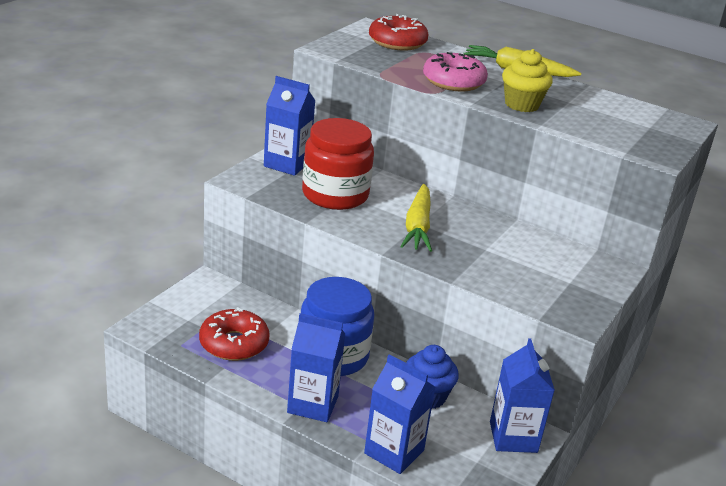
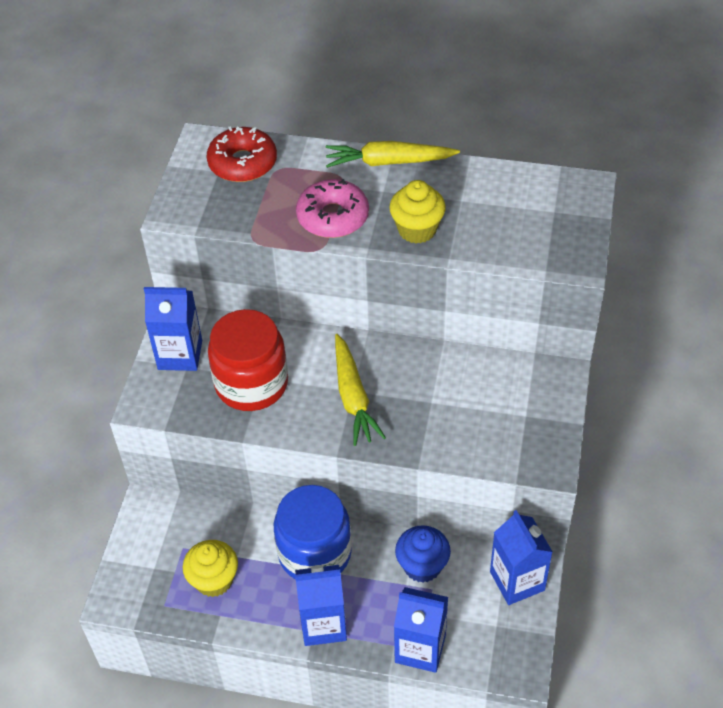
camera: 15 degrees left, 20 degrees up
(234, 344) = (214, 580): red donut -> yellow cupcake

